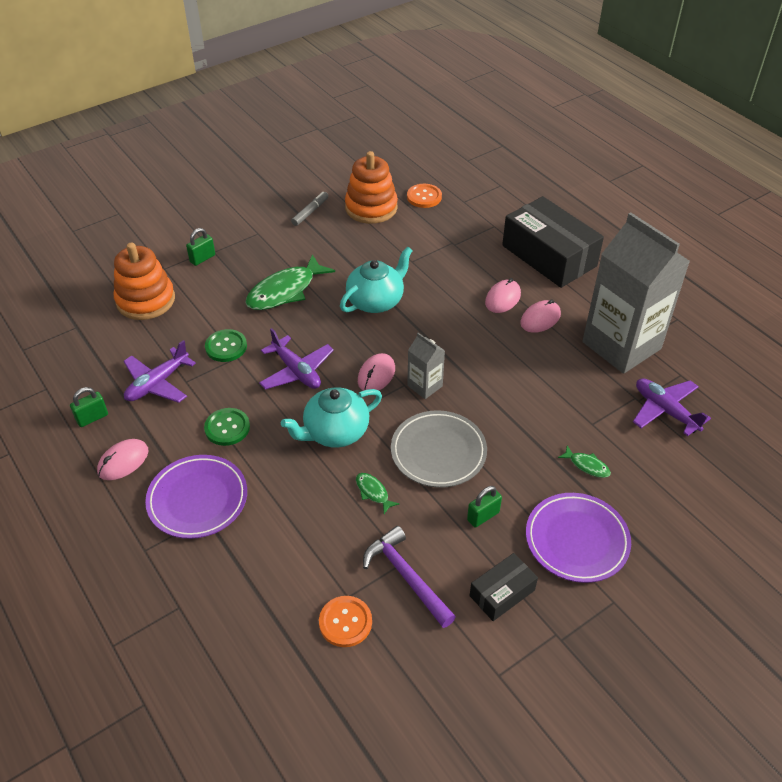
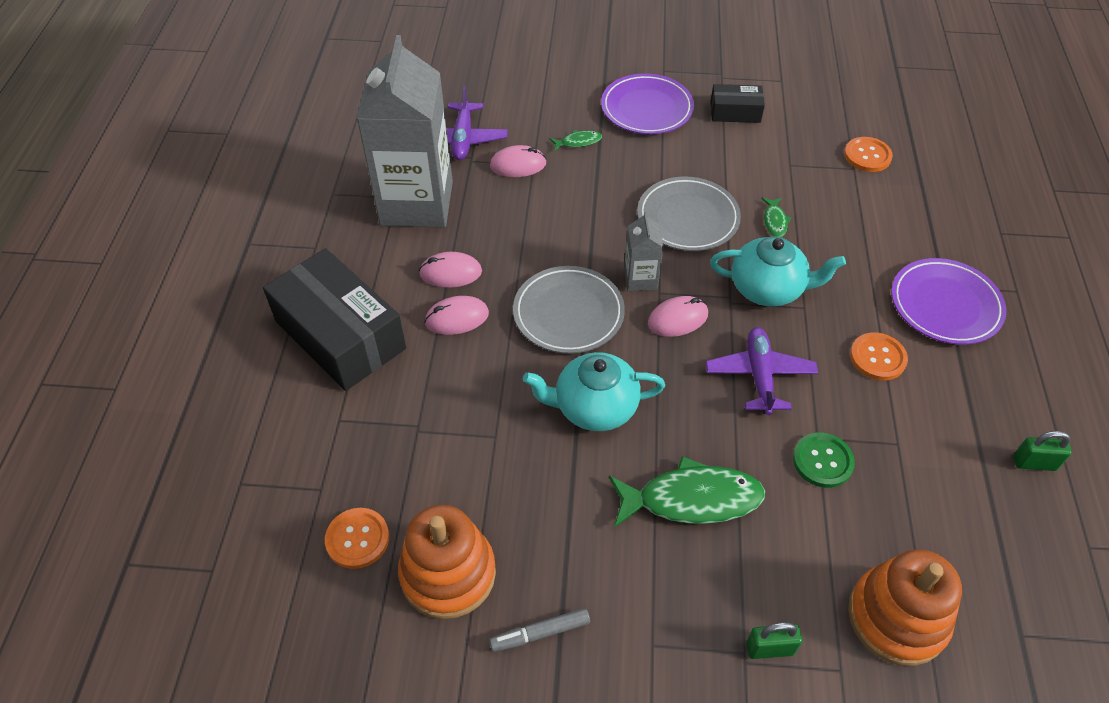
camera: 140 degrees left, 5 degrees up
(123, 461) = (1011, 387): pink mouse -> pink mouse (518, 165)
(157, 383) = (934, 462): purple plane -> none
(227, 428) = (877, 358): green button -> orange button
(406, 577) = (797, 156): purple hammer -> none
(444, 338) = (568, 313): none -> grey plate
(483, 516) = (699, 157): green padlock -> none
(549, 256) = (340, 335): black box -> black box turned 45 degrees counterclockwise
(587, 465) = (578, 142): green fish -> green fish turned 90 degrees clockwise

